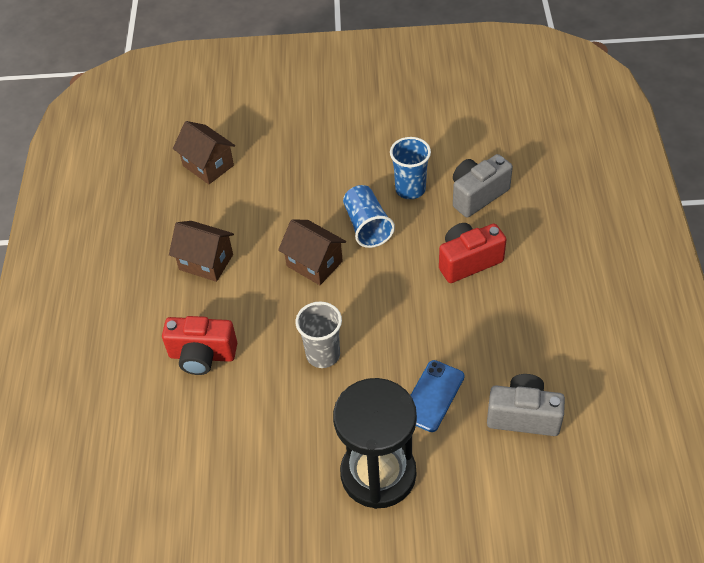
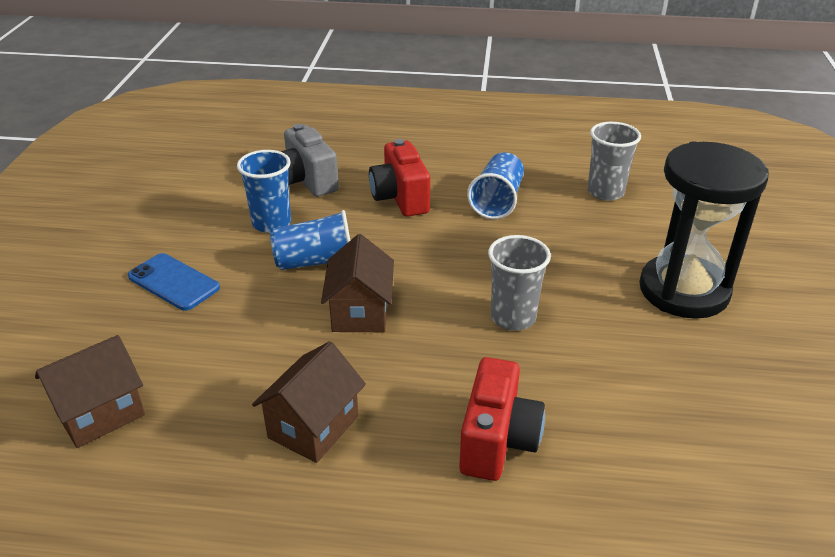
camera: 85 degrees left, 15 degrees down
(314, 263) = (360, 312): brown house -> brown house turned 45 degrees counterclockwise
(432, 396) = (580, 242): blue phone -> blue phone (174, 282)
(482, 330) = (497, 201): none -> blue cup
(523, 416) = (605, 192): grey camera -> grey cup

